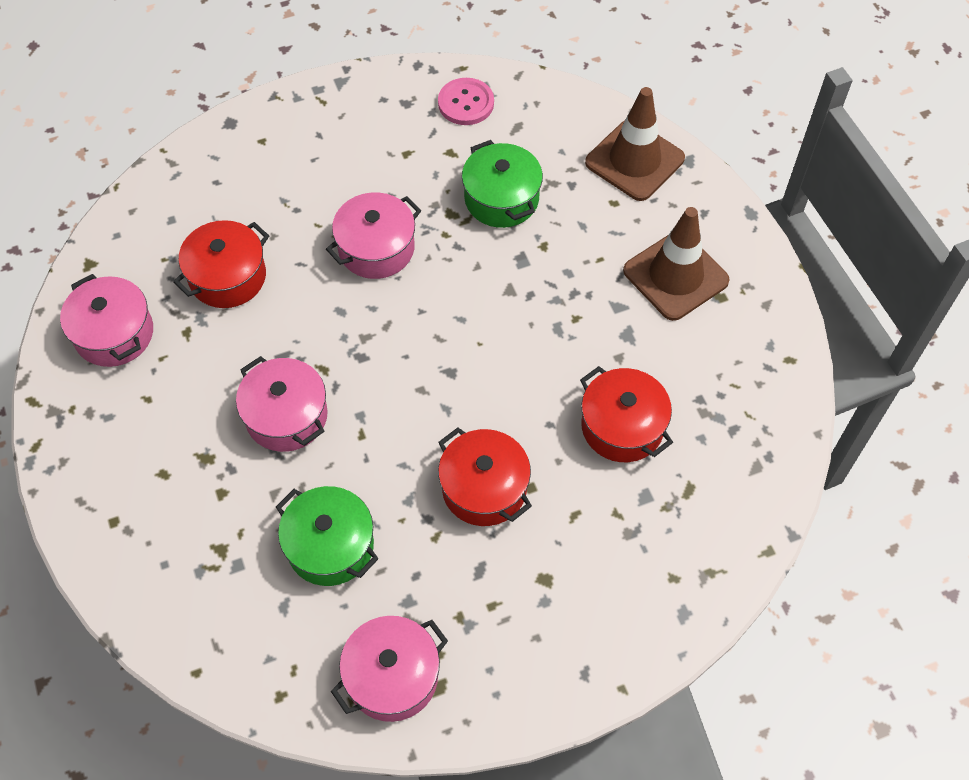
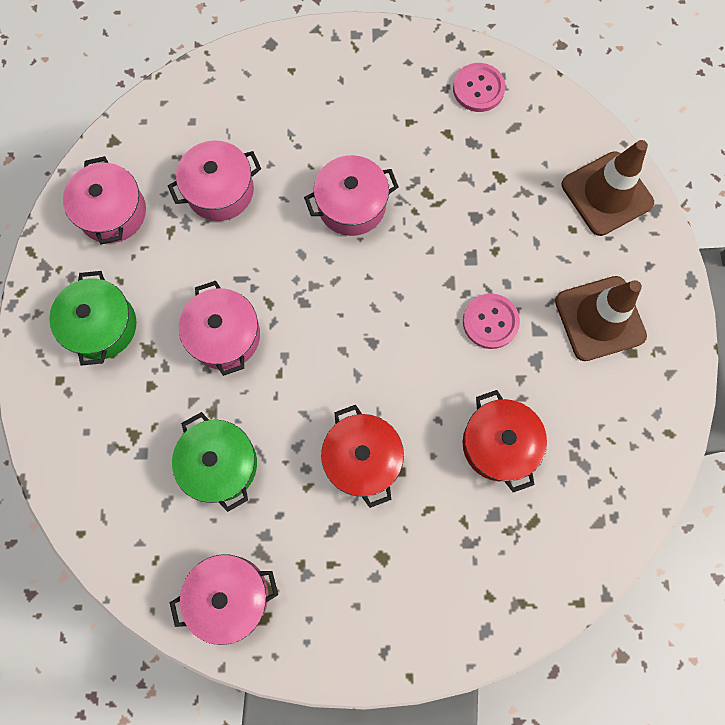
camera: 20 degrees right, 15 degrees up
(227, 277) = (220, 191): red pot -> pink pot
(501, 199) = (475, 193): green pot -> green pot (102, 326)
(566, 313) = (490, 322): none -> pink button

